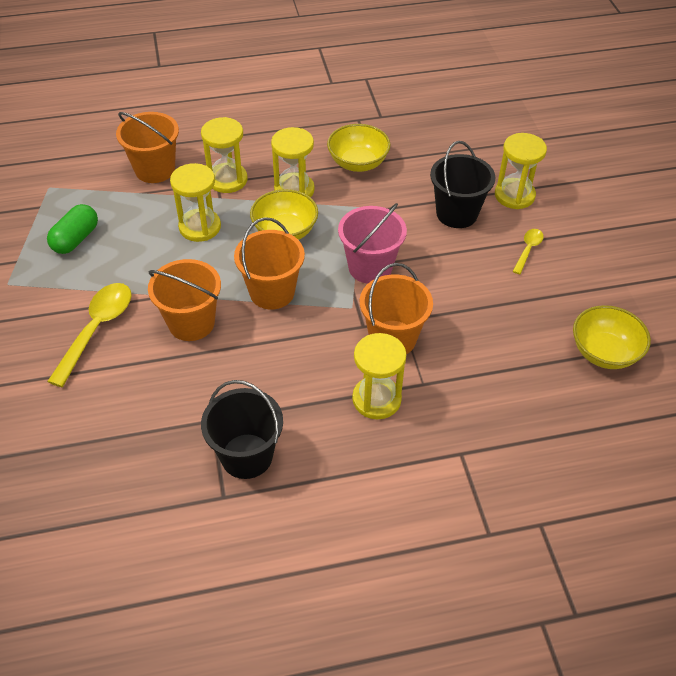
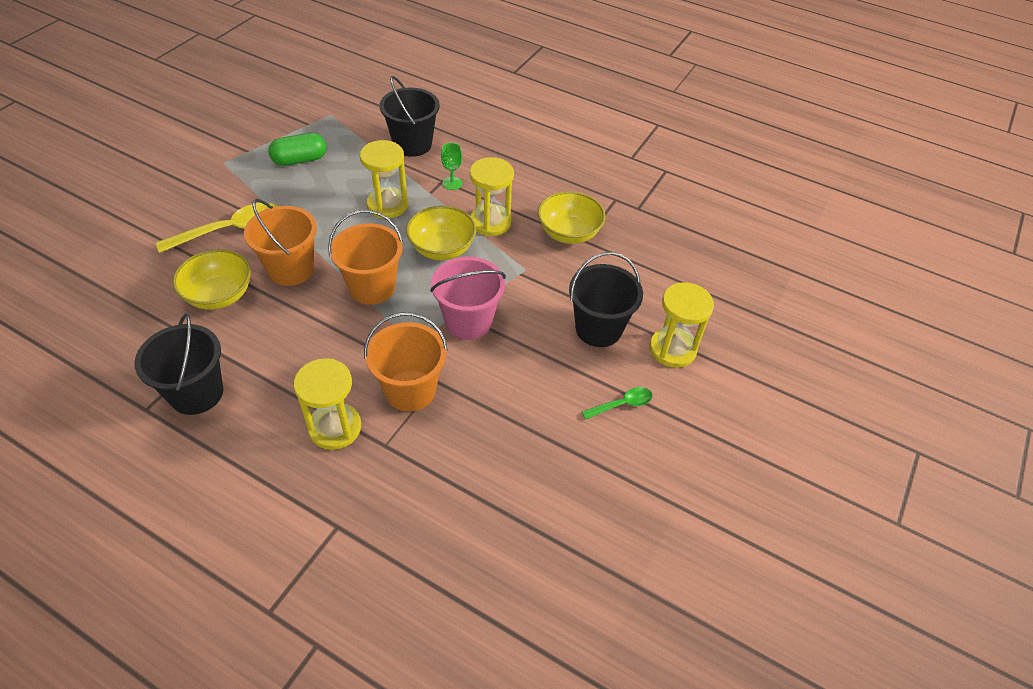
camera: 40 degrees right, 0 degrees up
(155, 169) = (412, 144): orange bucket -> black bucket
(227, 180) = (452, 183): yellow hourglass -> green goblet
(528, 250) = (622, 404): yellow spoon -> green spoon
(604, 352) = (572, 549): yellow bowl -> yellow bowl (219, 295)

